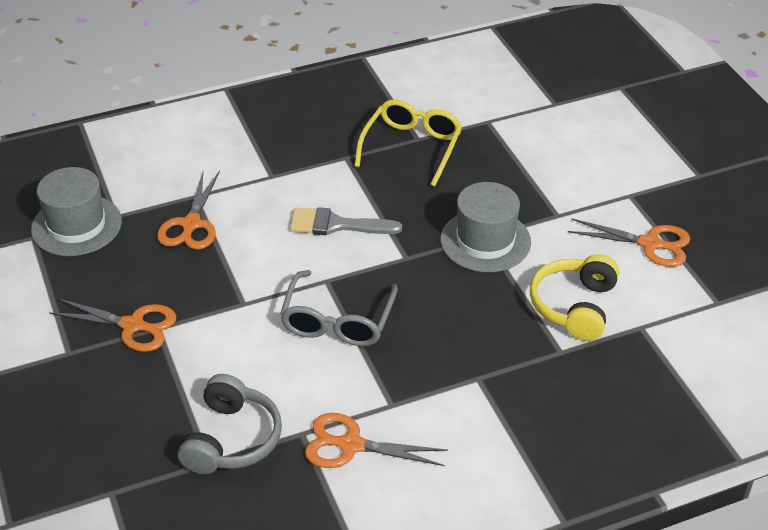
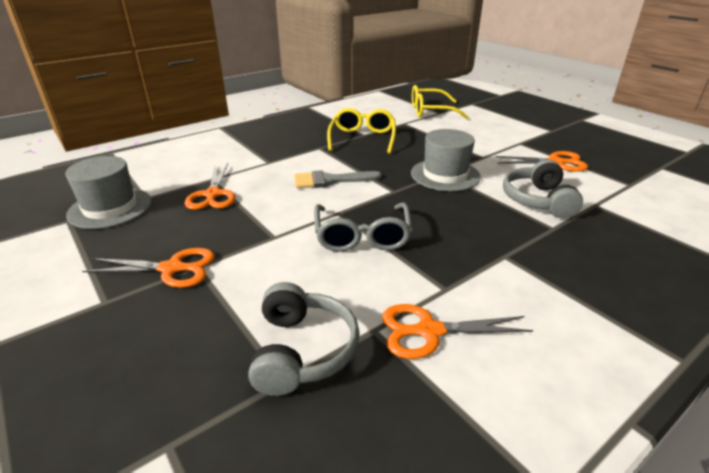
camera: 15 degrees left, 10 degrees down
(543, 97) = (430, 111): none -> yellow glasses
(574, 306) = (538, 200): yellow headphones -> grey headphones

